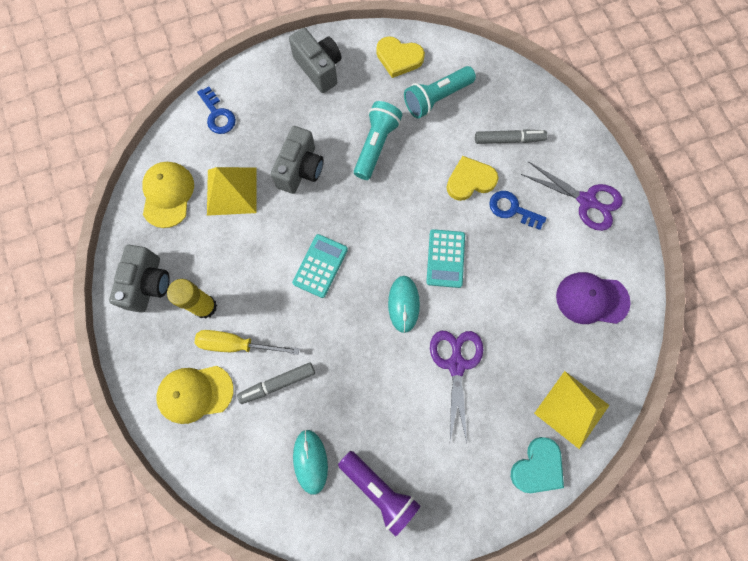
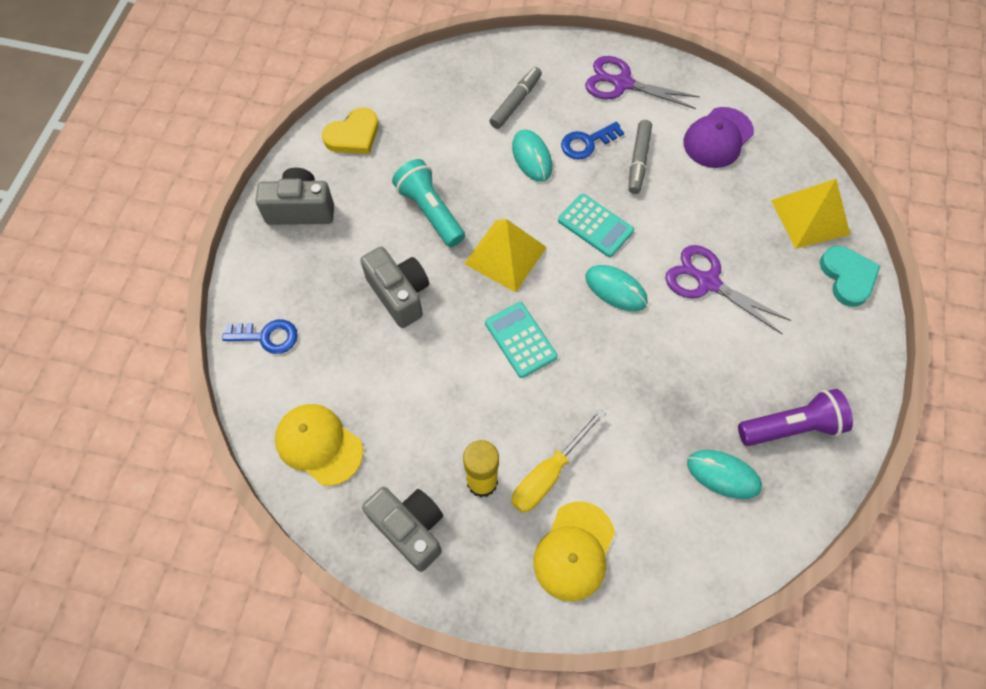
camera: 55 degrees left, 10 degrees down
(231, 191) = (369, 375): yellow pyramid -> yellow pyramid (505, 255)
(277, 383) = (619, 458): grey marker -> grey marker (638, 161)
(436, 98) = (424, 131): turquoise flashlight -> none
(470, 180) = (532, 157): yellow heart -> turquoise mouse
(586, 201) = (622, 83): purple scissors -> purple scissors turned 135 degrees counterclockwise

